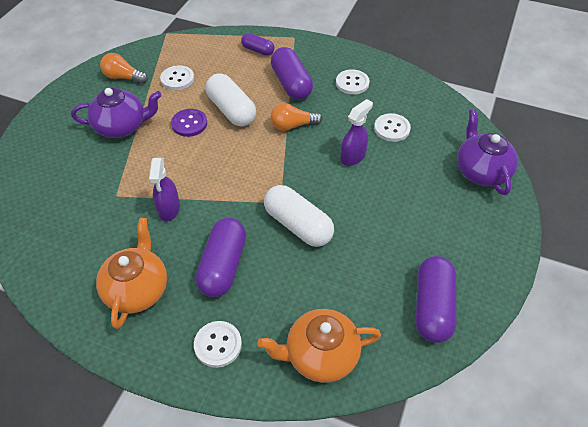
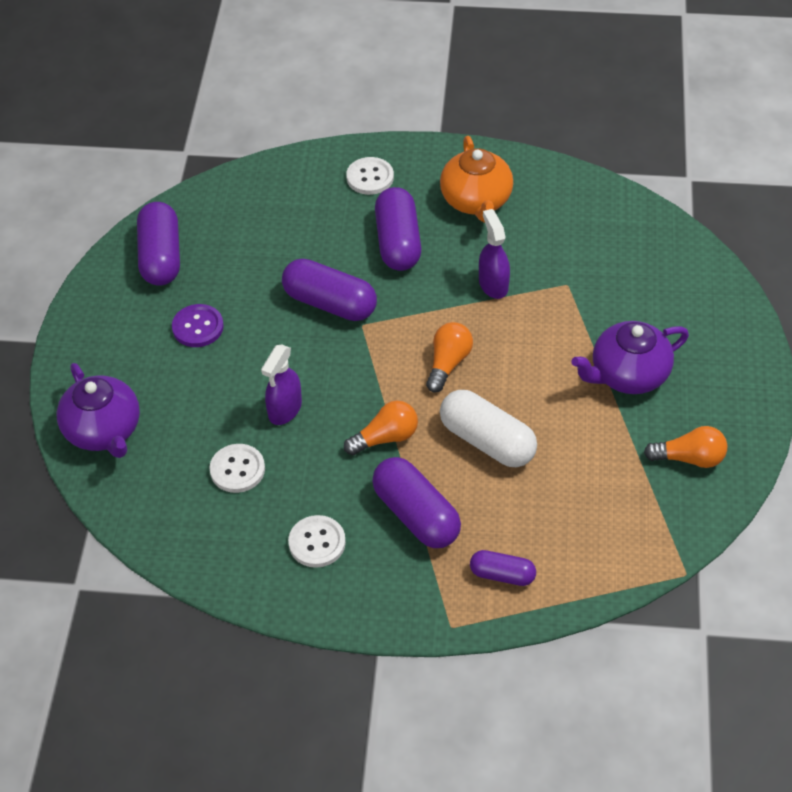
camera: 165 degrees right, 0 degrees up
(177, 79) = (602, 477): white button -> none
(189, 124) = (536, 403): purple button -> purple button (198, 327)
(231, 160) = (448, 363): none -> orange light bulb
(298, 225) = (330, 303): white capsule -> purple capsule
(320, 355) = (268, 192): orange teapot -> none

